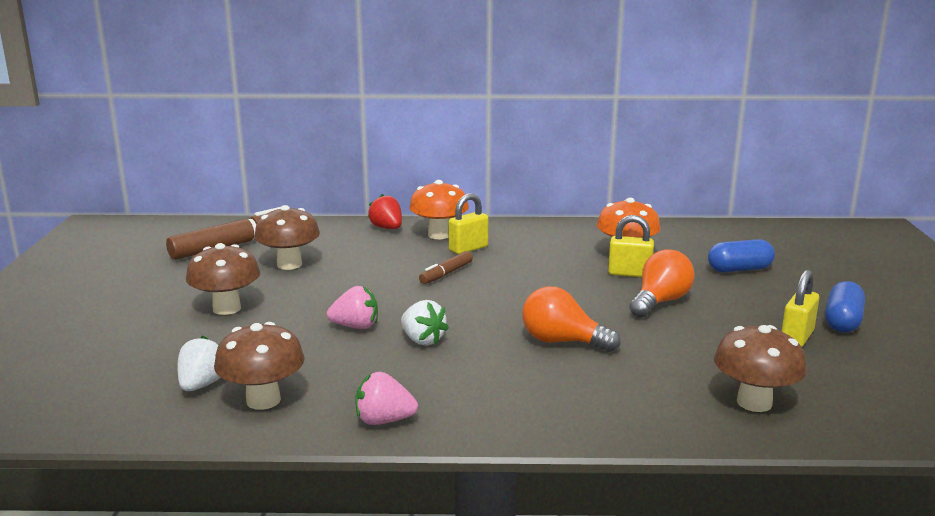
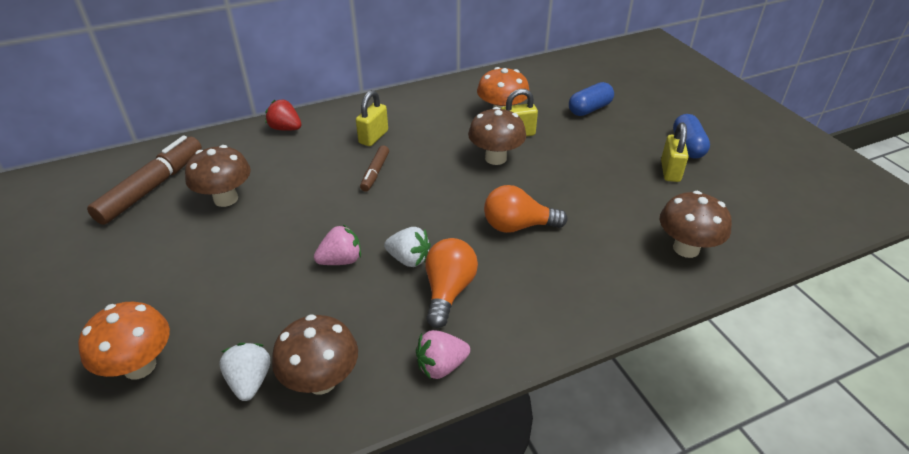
camera: 25 degrees left, 20 degrees up
(227, 308) = (204, 274): brown mushroom -> brown mushroom (495, 158)
(439, 235) = (337, 126): orange mushroom -> orange mushroom (140, 366)
(660, 302) = (558, 160): orange light bulb -> orange light bulb (448, 291)

